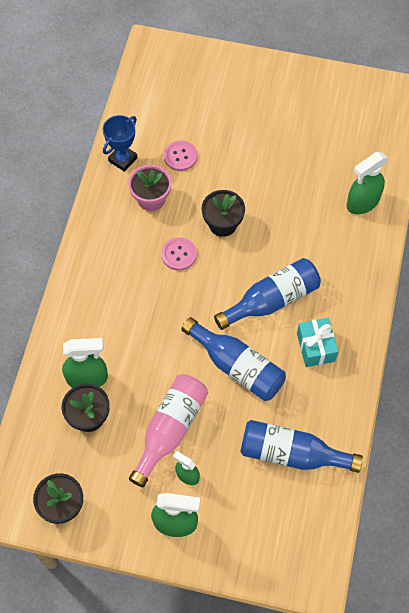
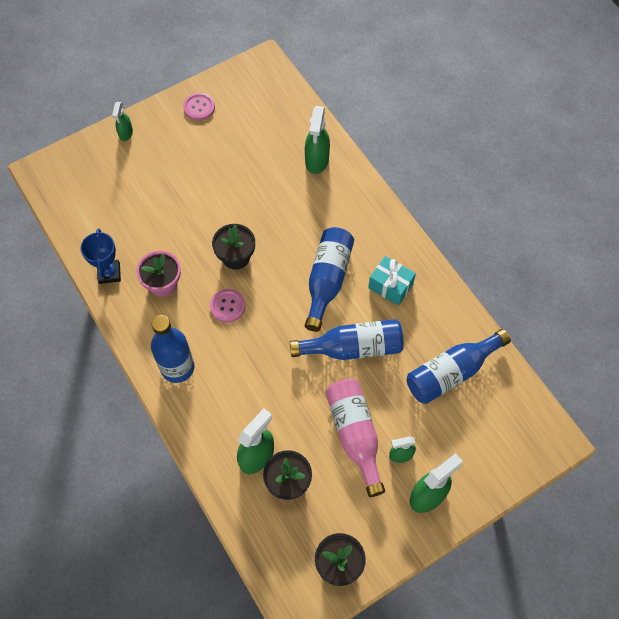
camera: 45 degrees left, 0 degrees up
(99, 267) = (177, 367): none -> blue bottle
(180, 156) = (152, 234): pink button -> pink button (199, 107)
(239, 65) = (125, 133): none -> green spray bottle

